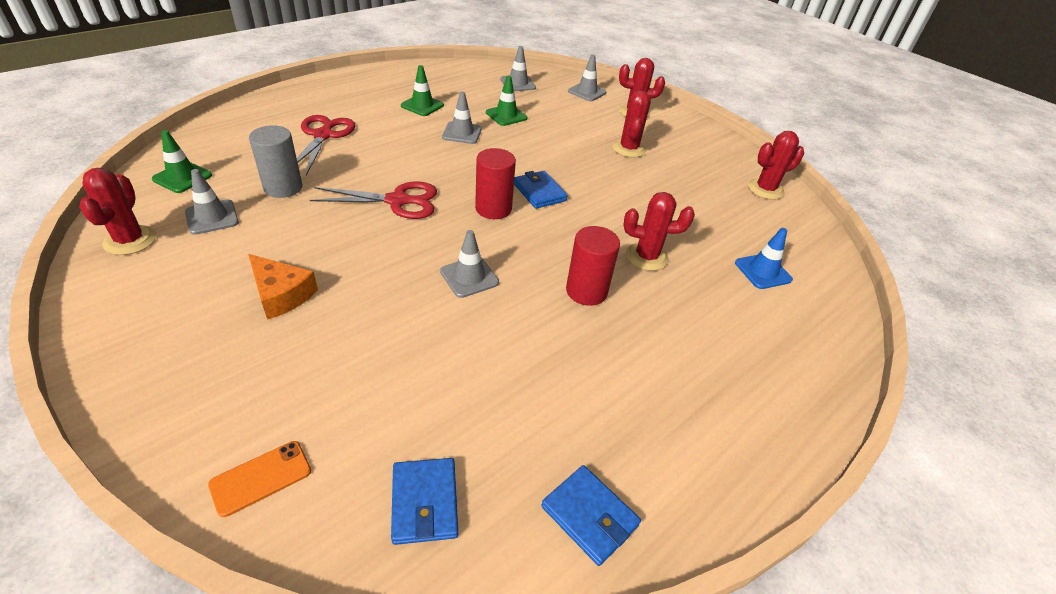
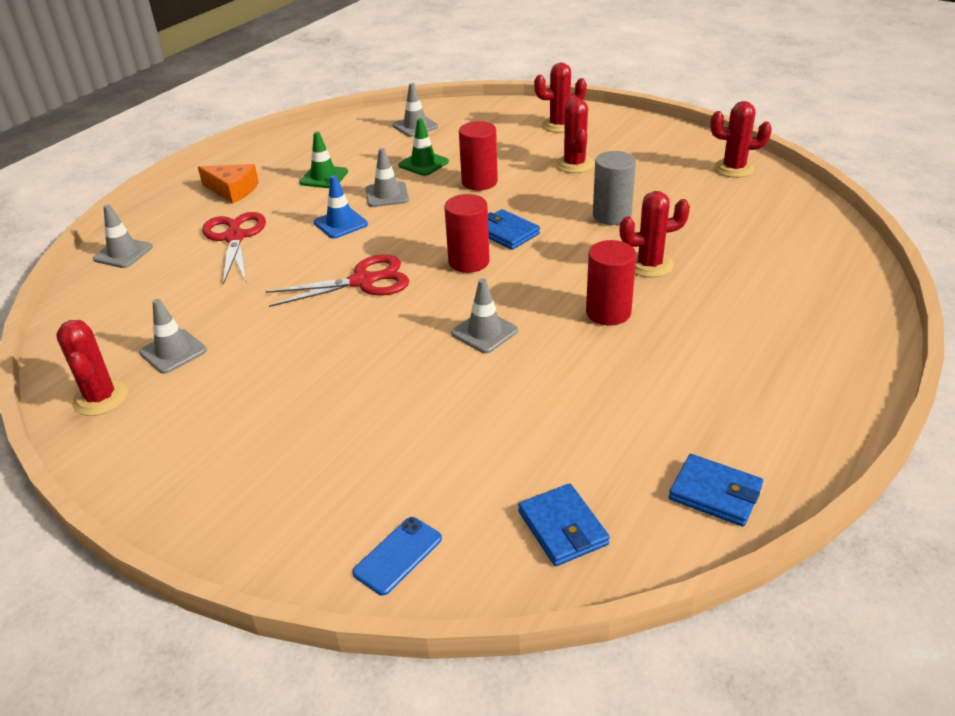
camera: 10 degrees left, 5 degrees down
(182, 177) = (108, 322): green traffic cone -> none
(261, 478) = (398, 555): orange phone -> blue phone
(281, 294) = (303, 401): orange cheese -> orange cheese (232, 190)
(283, 187) = (229, 302): grey cylinder -> grey cylinder (612, 215)
(542, 142) = (479, 182): none -> red cylinder
(587, 92) = (496, 116): grey traffic cone -> grey traffic cone (123, 253)
(762, 271) = (768, 247): blue traffic cone -> blue traffic cone (340, 223)
(765, 189) = (734, 168): red cactus -> red cactus turned 45 degrees clockwise

